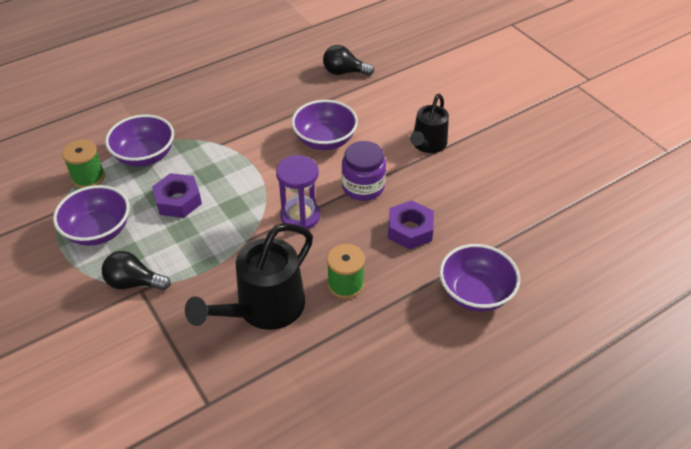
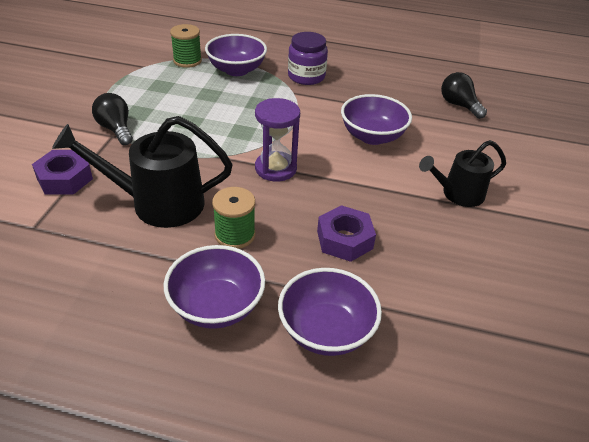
camera: 45 degrees right, 5 degrees down
(98, 231) = (145, 90): purple bowl -> purple bowl (216, 306)
(178, 201) = (214, 105): purple nut -> purple nut (65, 178)
(363, 187) = (354, 184): purple jar -> purple jar (306, 76)

